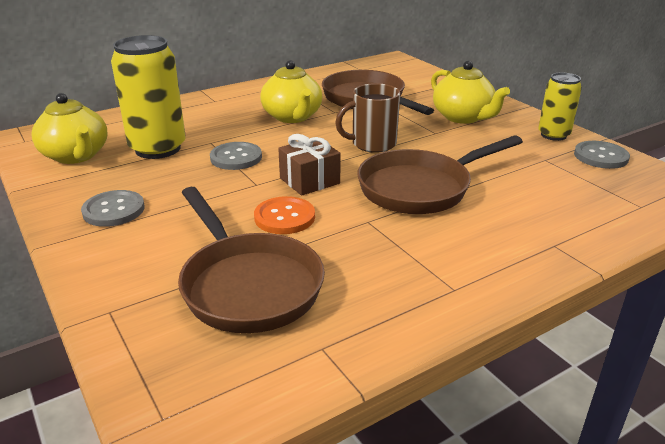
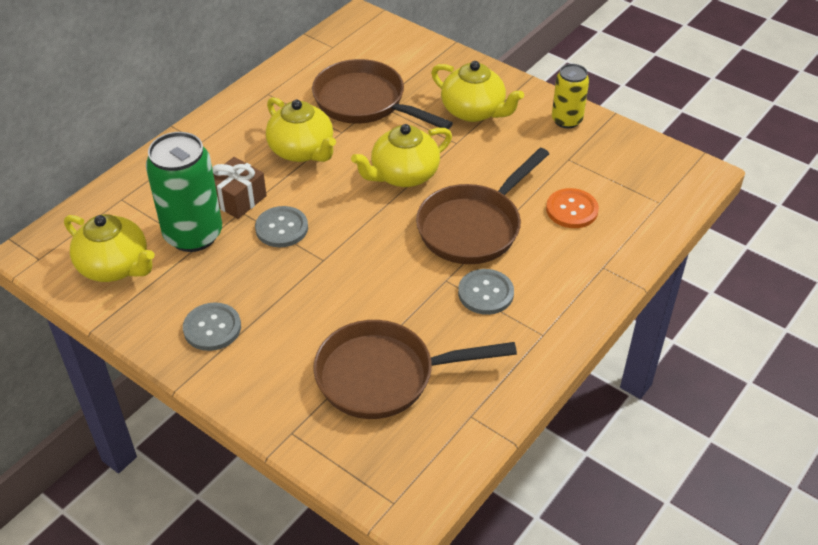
camera: 20 degrees left, 15 degrees up
(158, 149) = (193, 235): yellow can -> green can
(248, 285) = (384, 376): brown pan -> brown pan turned 135 degrees clockwise
(284, 217) = (372, 295): orange button -> orange button (572, 210)
(309, 181) = (370, 242): brown gift -> brown gift (237, 199)
(372, 144) = (403, 175): brown mug -> yellow teapot
(600, 156) = (615, 143): grey button -> grey button (485, 293)

